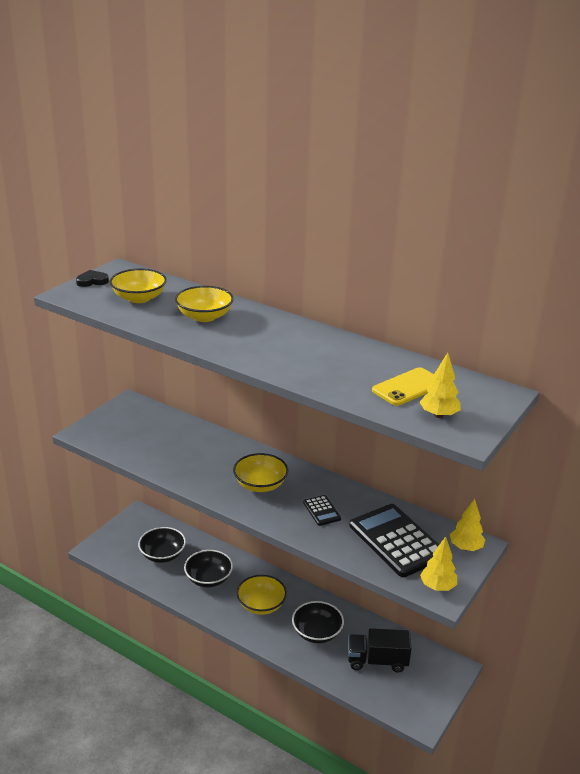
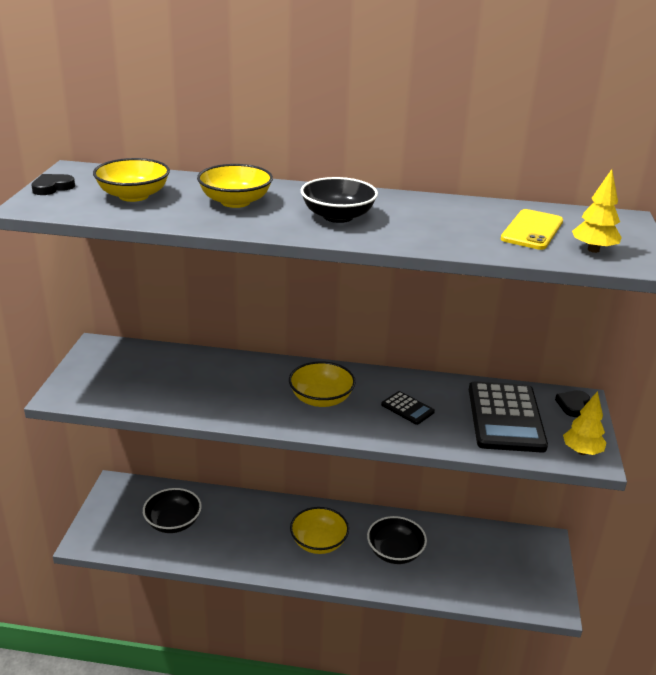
camera: 25 degrees left, 0 degrees up
(208, 579) = (243, 532): black bowl -> black bowl (338, 216)
(377, 661) = (472, 560): black truck -> none
(396, 541) = (505, 417): black calculator -> black calculator turned 120 degrees counterclockwise
(466, 547) = (573, 405): yellow tree -> black heart

